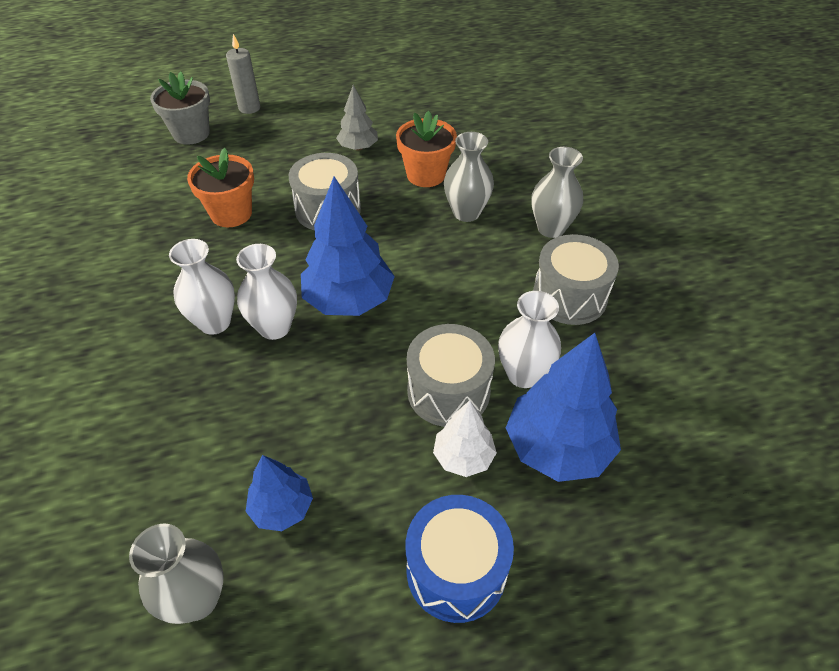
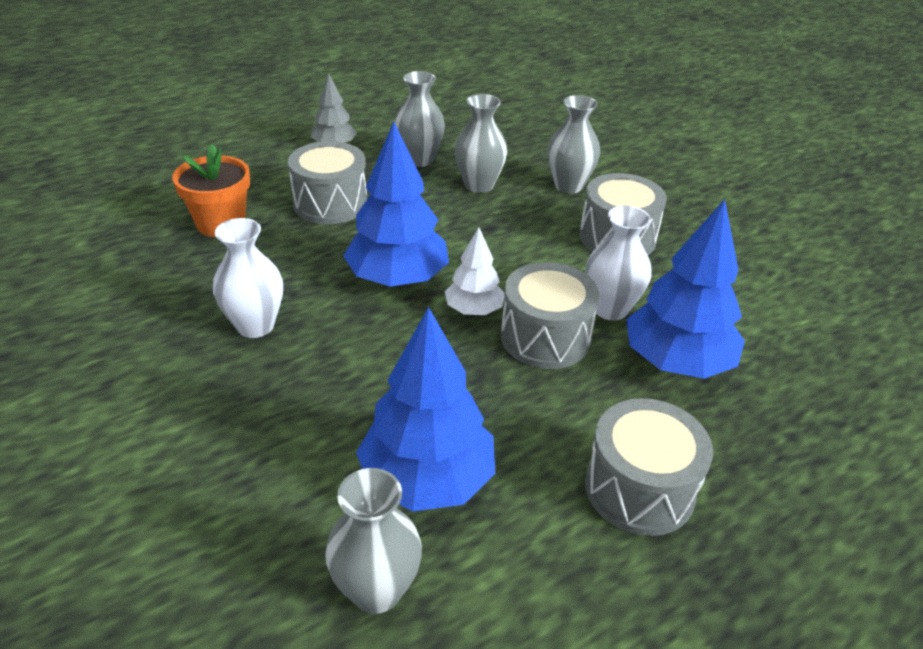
camera: 20 degrees left, 10 degrees down
(191, 133) = (132, 157): grey flower pot -> none
(249, 108) = (191, 126): grey candle -> none
(274, 327) = (328, 317): white vase -> none
(282, 508) = (427, 479): blue tree -> blue tree, size x1.78
(426, 175) = (419, 160): orange flower pot -> grey vase
(456, 570) = (639, 489): blue drum -> grey drum
(463, 457) = (591, 390): white tree -> white tree (474, 310)

